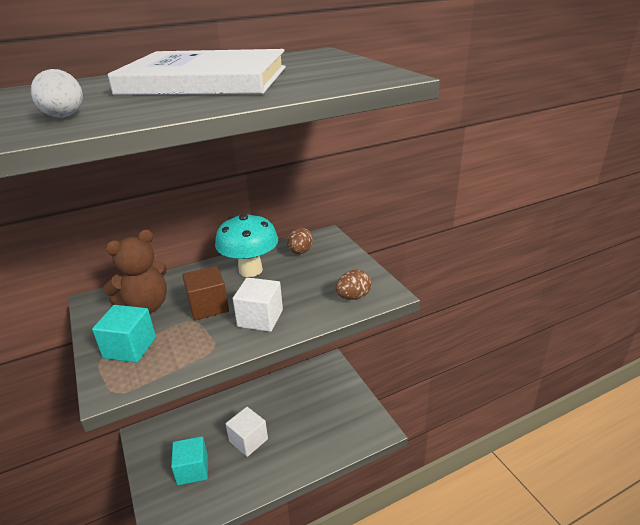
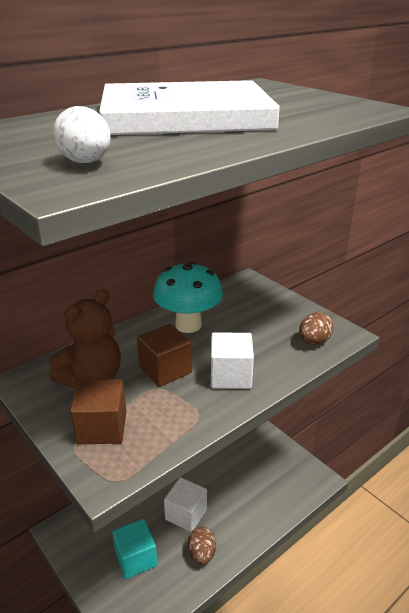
camera: 15 degrees left, 0 degrees up
(130, 347) = (102, 428): turquoise cube -> brown cube
(300, 252) = (230, 300): brown egg -> brown egg (202, 554)

